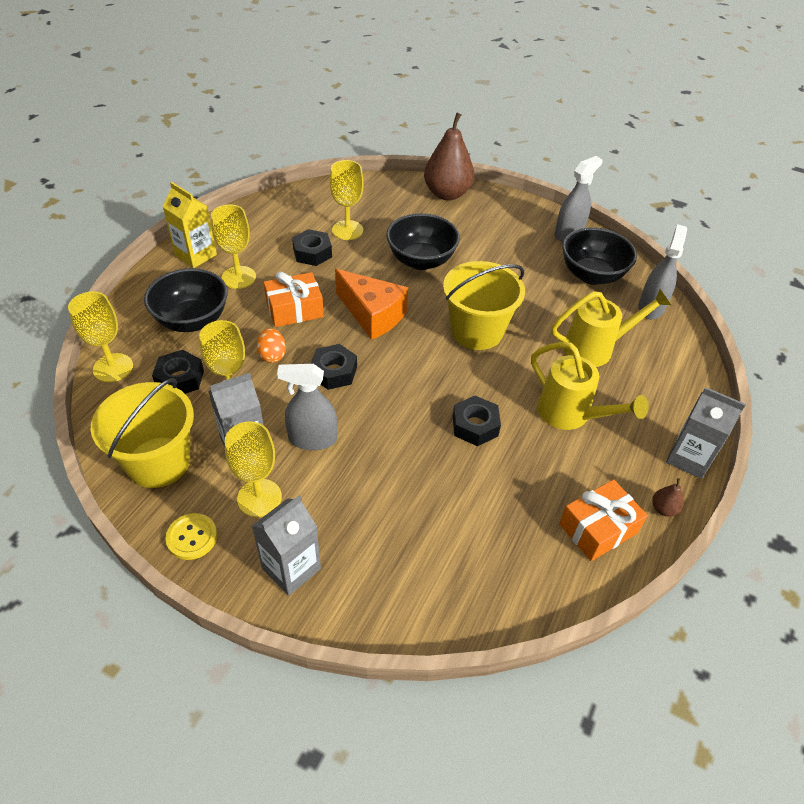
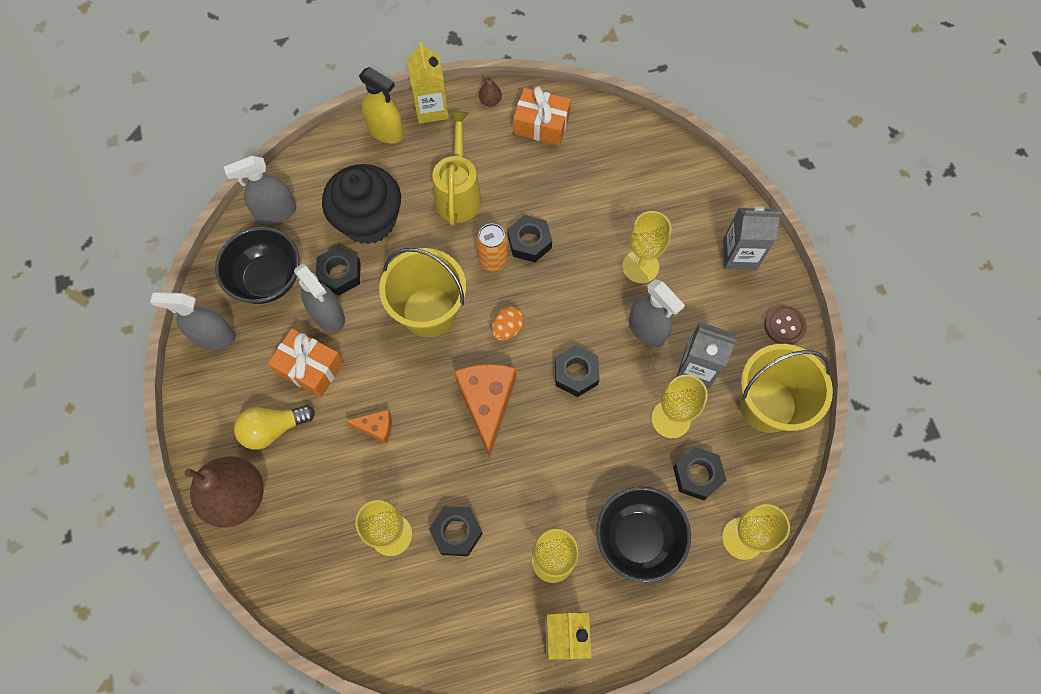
camera: 130 degrees left, 20 degrees up
(192, 537) = (784, 326): yellow button -> brown button
(259, 498) = (720, 316): yellow goblet -> yellow goblet (640, 266)
(272, 355) = (606, 434): orange egg -> orange egg (507, 329)
(294, 309) = (542, 470): orange gift -> orange gift (310, 367)
(421, 260) = (376, 427): black bowl -> orange cheese
(473, 224) = (273, 429): none -> yellow light bulb
(482, 392) = (493, 260): none -> orange can
(530, 285) = (328, 315): none -> grey spray bottle
(560, 308) = (340, 274): none -> black nut
(595, 348) = (368, 220): yellow watering can -> black cupcake
(685, 412) = (386, 131): none -> yellow spray bottle
(688, 458) = (431, 109): grey carton -> yellow carton

